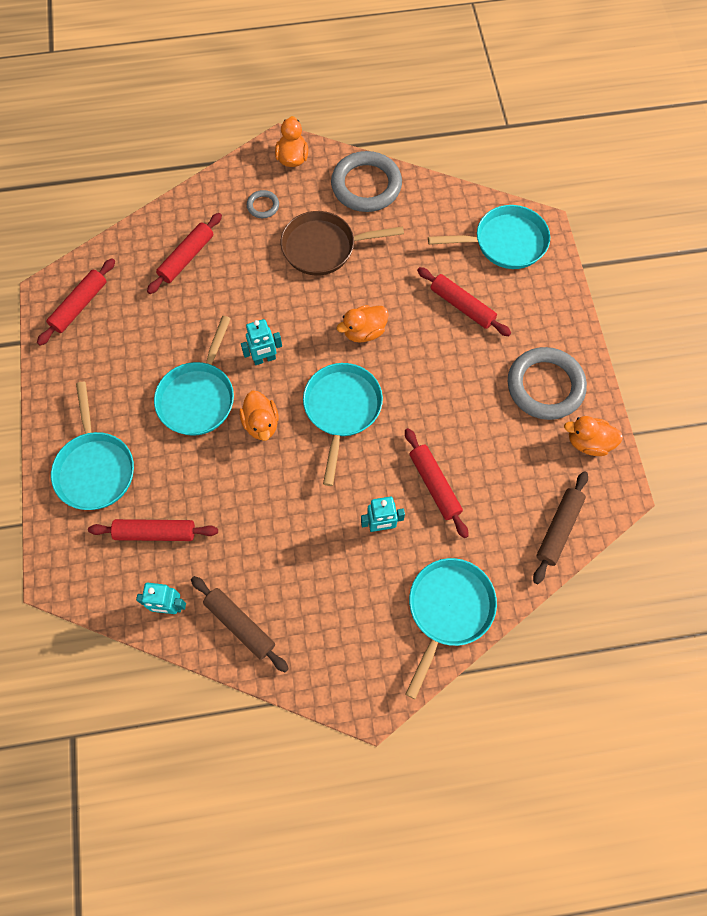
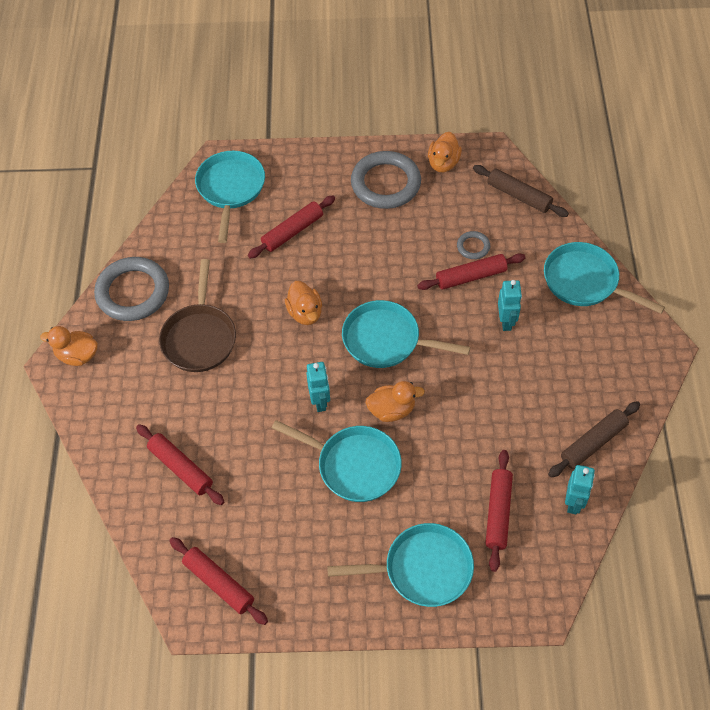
camera: 80 degrees left, 10 degrees down
(263, 206) = (132, 388): grey ring -> grey ring (473, 247)

